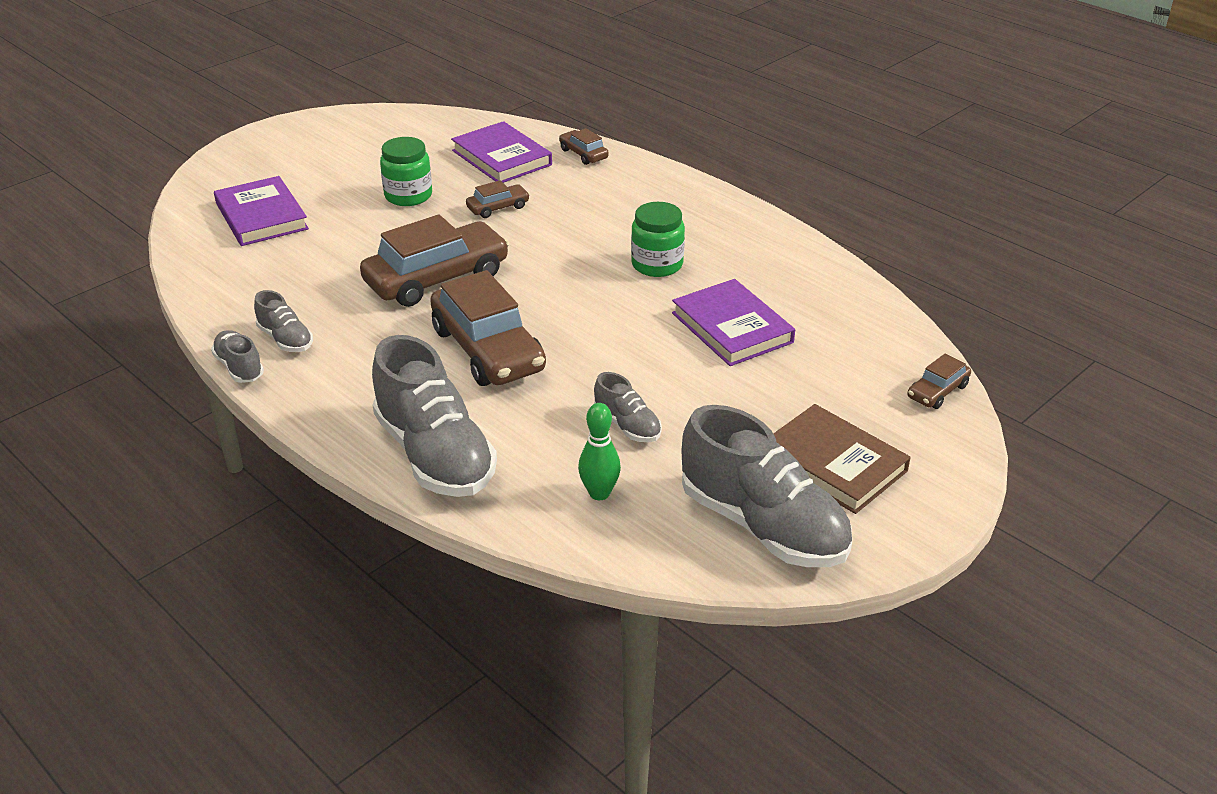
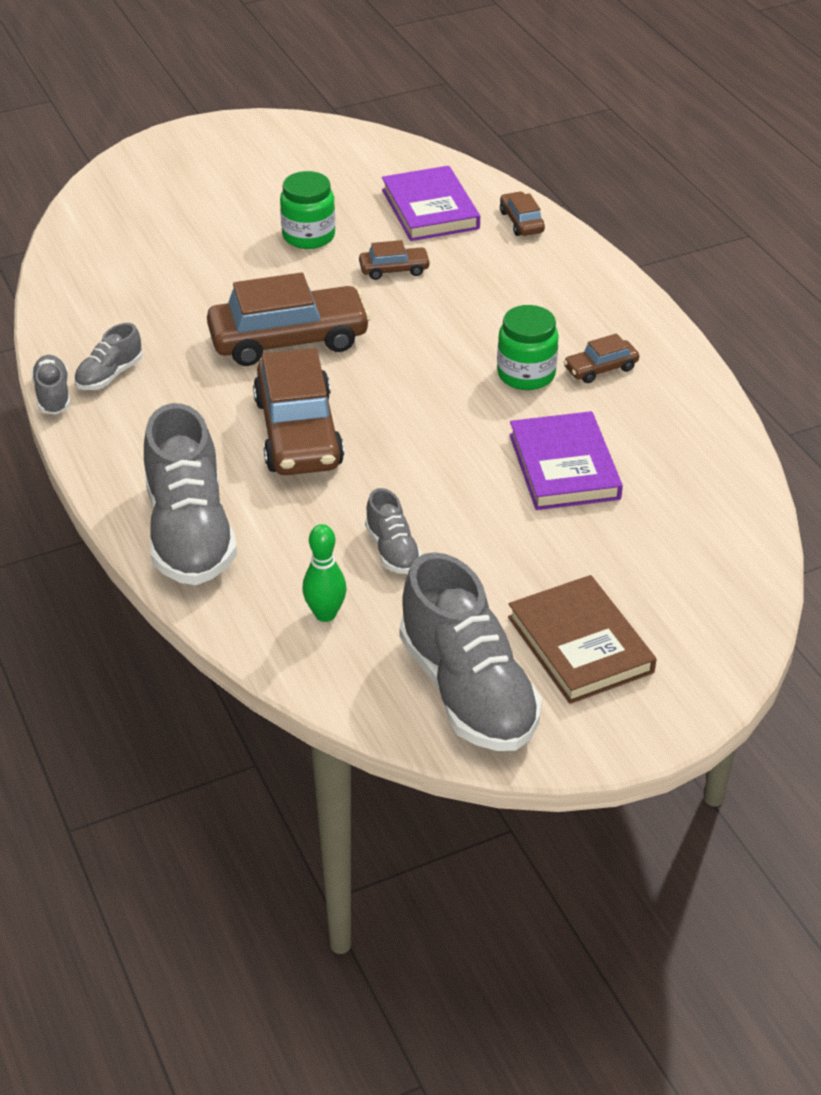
camera: 20 degrees right, 5 degrees up
(262, 216) = (151, 230): purple book -> none
(285, 339) = (109, 375): grey shoe -> grey shoe turned 60 degrees clockwise
(937, 391) = (744, 593): brown car -> brown car (600, 368)

